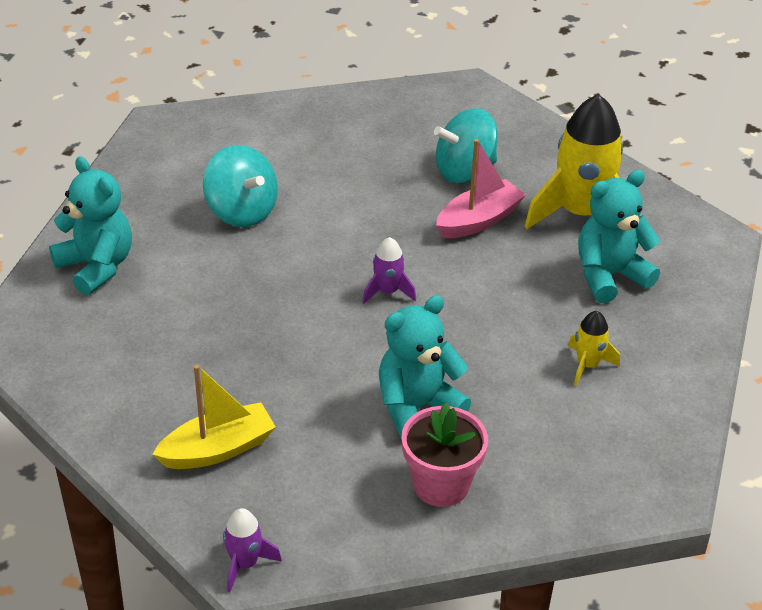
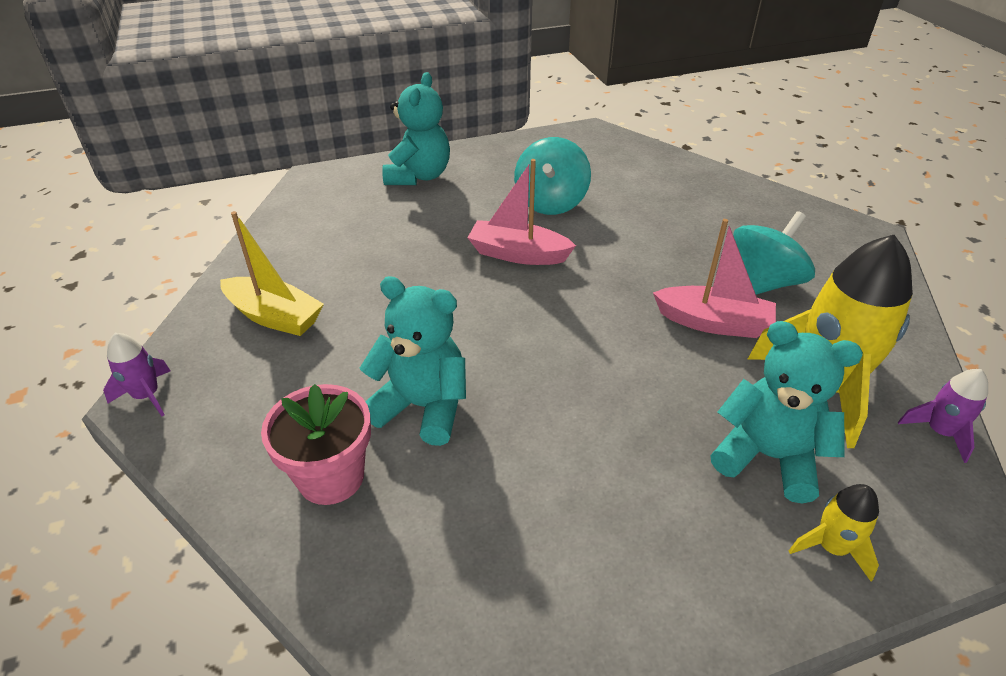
camera: 55 degrees right, 0 degrees up
(292, 269) = (518, 254): none -> pink boat
(387, 291) = (552, 315): purple rocket -> purple rocket (939, 432)
(464, 171) = (763, 283): turquoise spinning top -> turquoise spinning top turned 105 degrees clockwise
(587, 365) = (611, 509): yellow rocket -> yellow rocket (831, 547)

